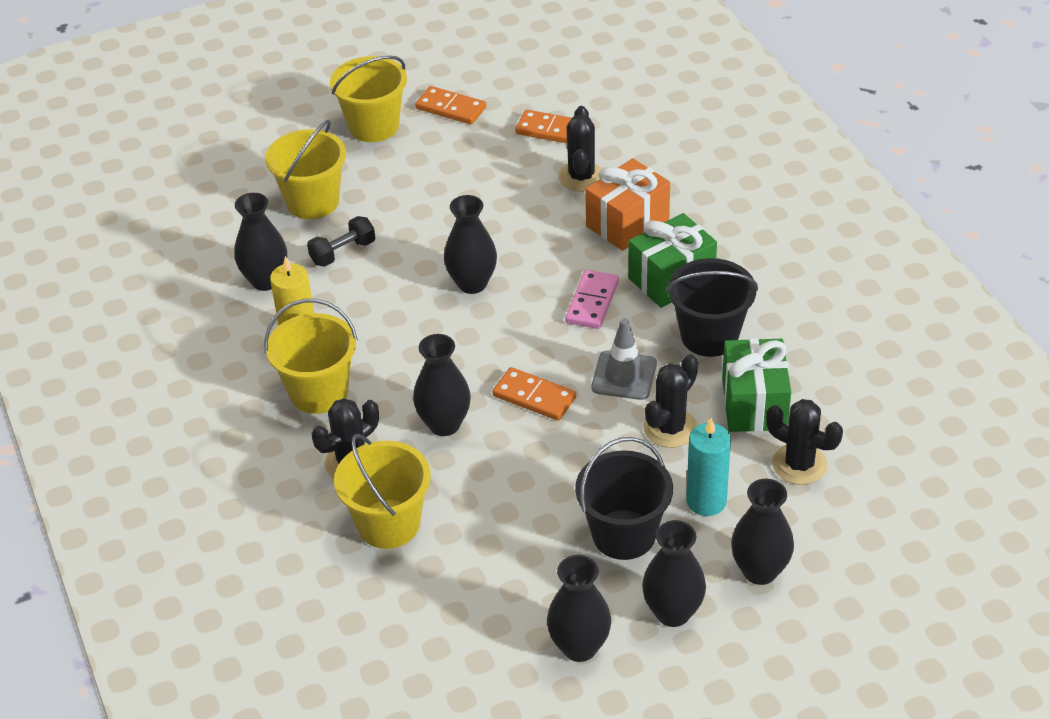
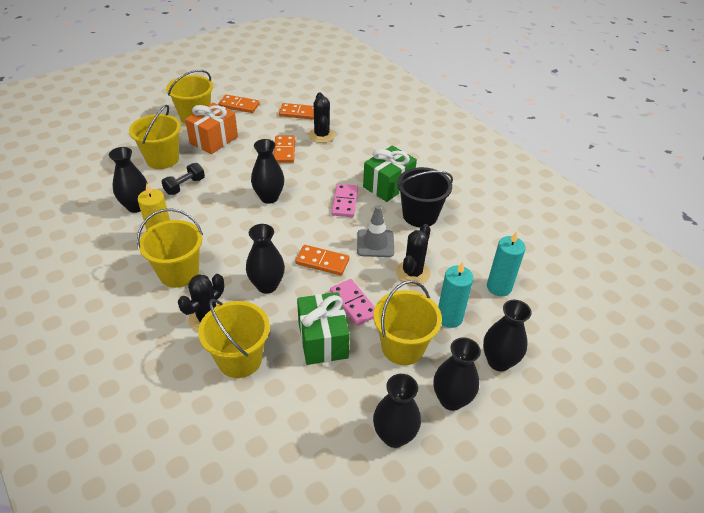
camera: 15 degrees left, 0 degrees up
(512, 202) = (284, 151): none -> orange domino
(567, 465) = (354, 303): none -> pink domino
(623, 534) = (403, 347): black bucket -> yellow bucket
(627, 223) = (354, 157): orange gift -> orange gift (214, 140)
(754, 404) = (459, 253): green gift -> green gift (323, 340)
(799, 464) = (499, 287): black cactus -> turquoise candle

